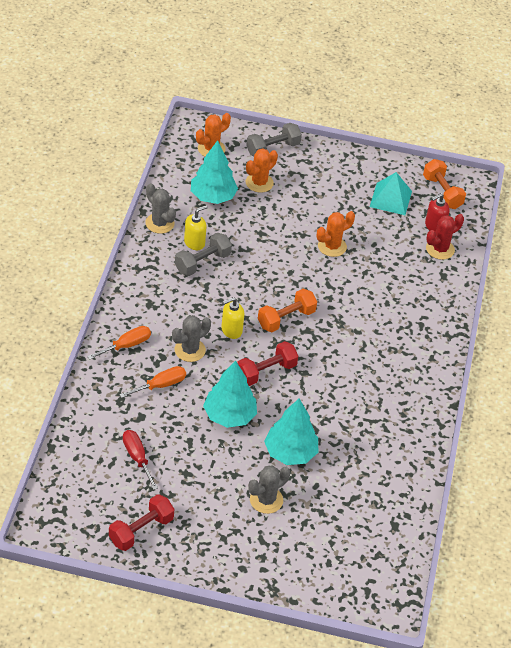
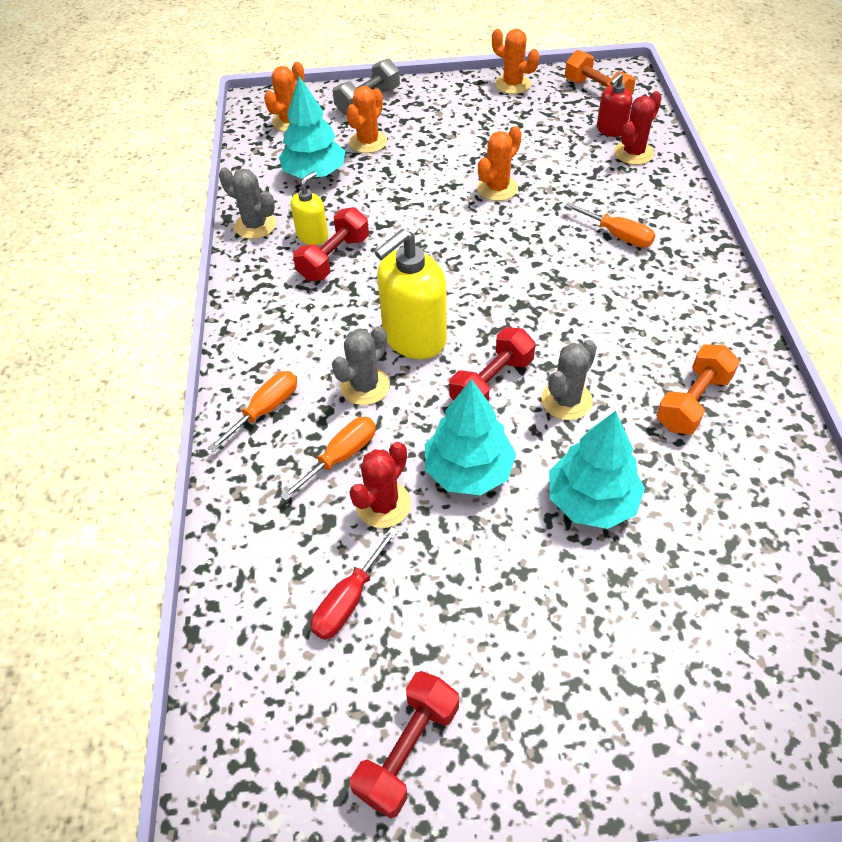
camera: 10 degrees left, 5 degrees up
(137, 458) = (349, 600): red screwdriver -> red screwdriver turned 105 degrees counterclockwise
(174, 418) = (383, 504): none -> red cactus
(202, 263) = (334, 258): grey dumbbell -> red dumbbell
(231, 330) = (414, 338): yellow soap dispenser -> yellow soap dispenser, size x1.83
(266, 500) = (596, 602): grey cactus -> grey cactus (566, 400)
(286, 319) = (483, 297): orange dumbbell -> orange dumbbell (692, 402)
(384, 167) = (512, 84): none -> orange cactus
(390, 199) = (540, 115): turquoise pyramid -> none
(394, 305) = (618, 235): none -> orange screwdriver

